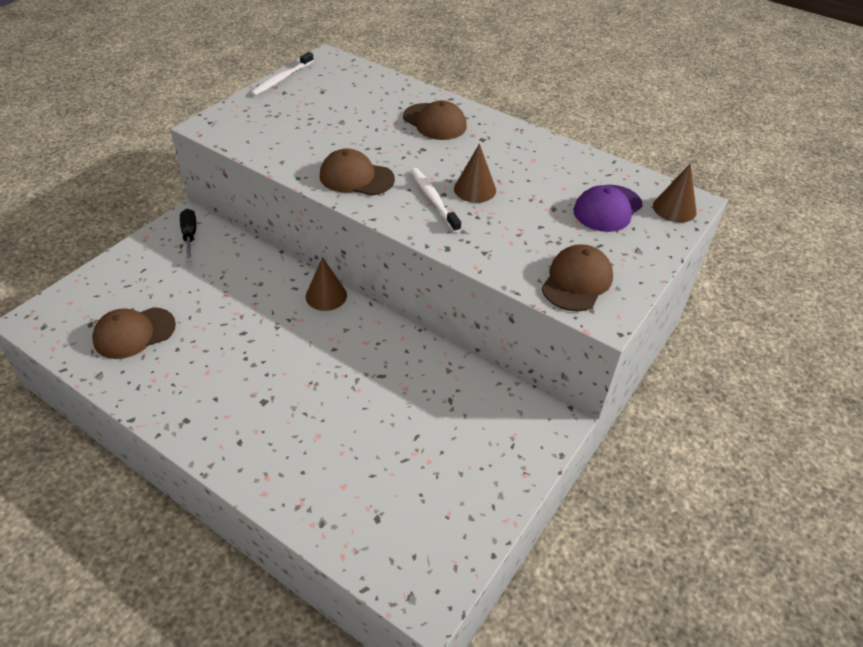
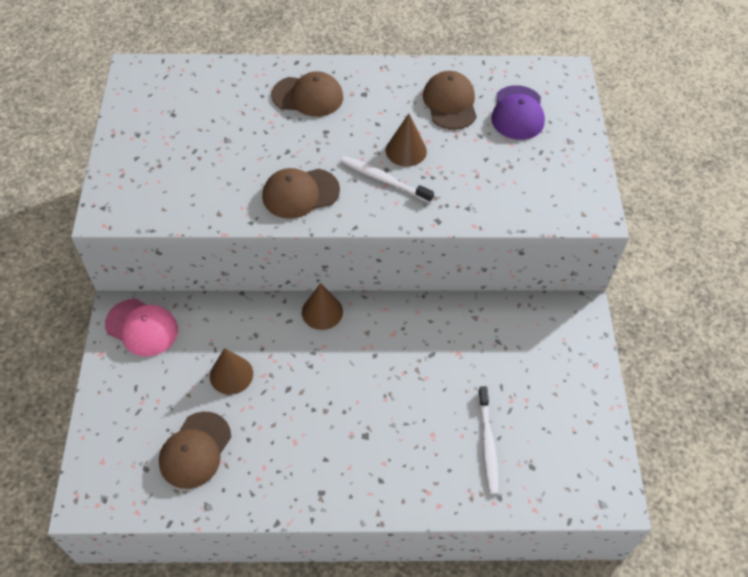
camera: 35 degrees left, 10 degrees up
(190, 236) = (142, 327): black screwdriver -> pink cap
(281, 79) = (118, 120): white toothbrush -> white toothbrush (487, 444)
(576, 281) = (553, 195): brown cap -> brown cap (450, 103)
(674, 208) = (562, 86): brown cone -> brown cone (231, 375)

